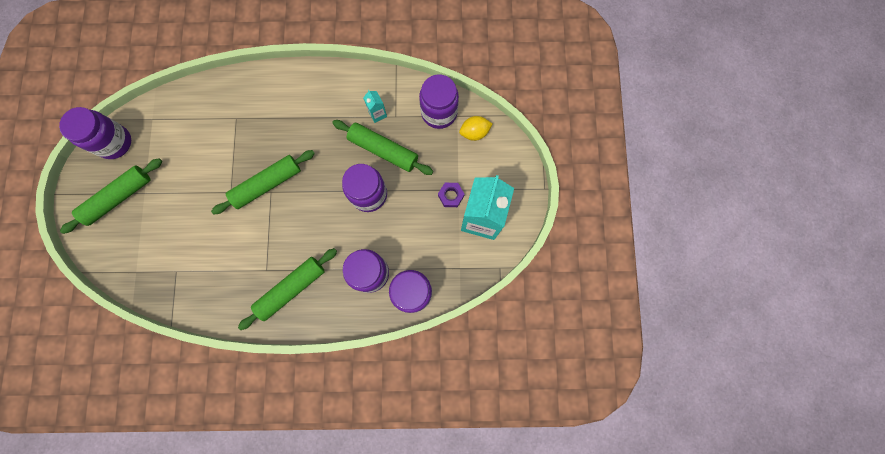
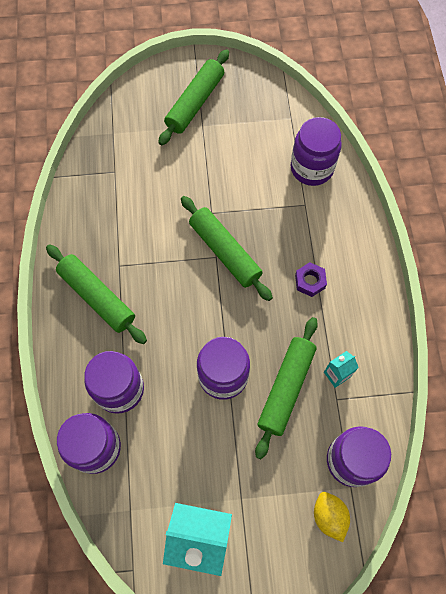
camera: 85 degrees right, 10 degrees down
(114, 142) = (258, 87): purple jar -> purple jar (311, 168)
(119, 198) = (195, 103): green rolling pin -> green rolling pin turned 75 degrees clockwise
(451, 196) = (231, 488): purple nut -> purple nut (310, 281)

